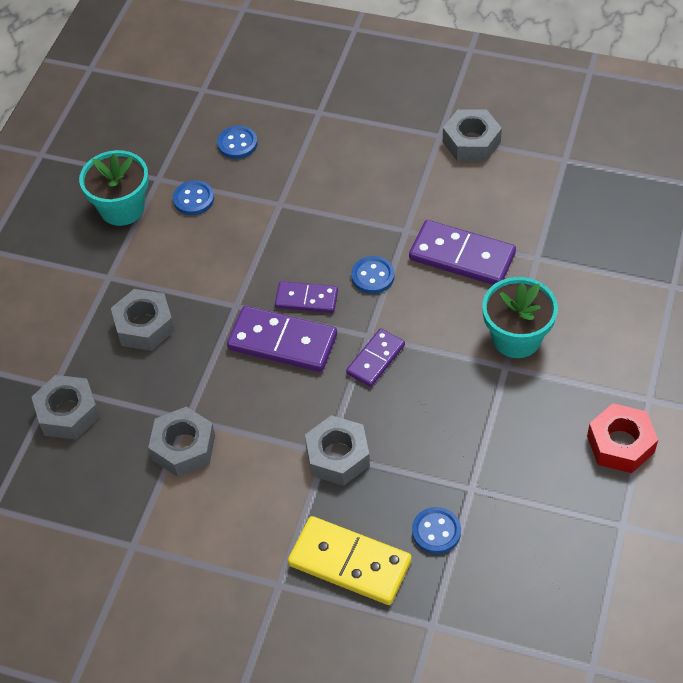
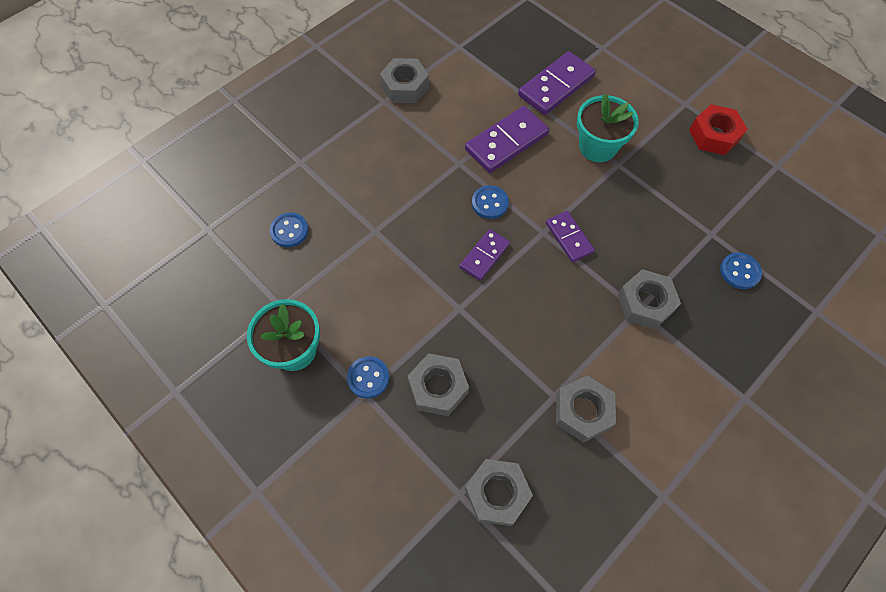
camera: 65 degrees left, 10 degrees up
(193, 199) = (325, 289): blue button -> blue button (368, 378)
(282, 342) = (517, 291): purple domino -> purple domino (556, 86)
(350, 562) = (744, 339): yellow domino -> none

